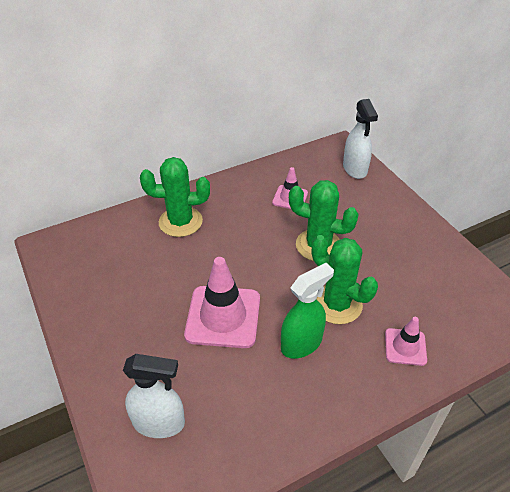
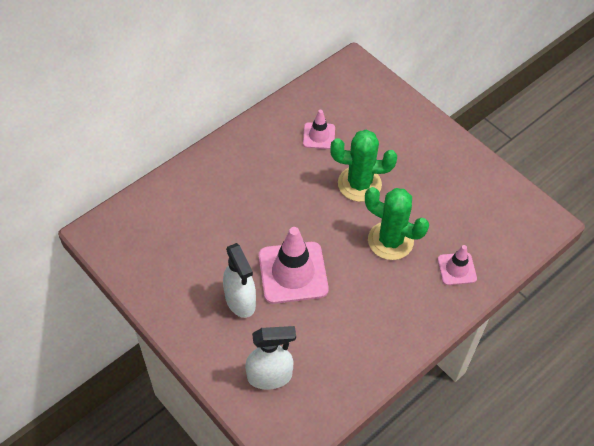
camera: 15 degrees left, 10 degrees up
(180, 222) = (219, 183): green cactus -> none
(301, 343) = (369, 283): green spray bottle -> none
(355, 169) = (374, 90): white spray bottle -> white spray bottle (240, 301)

